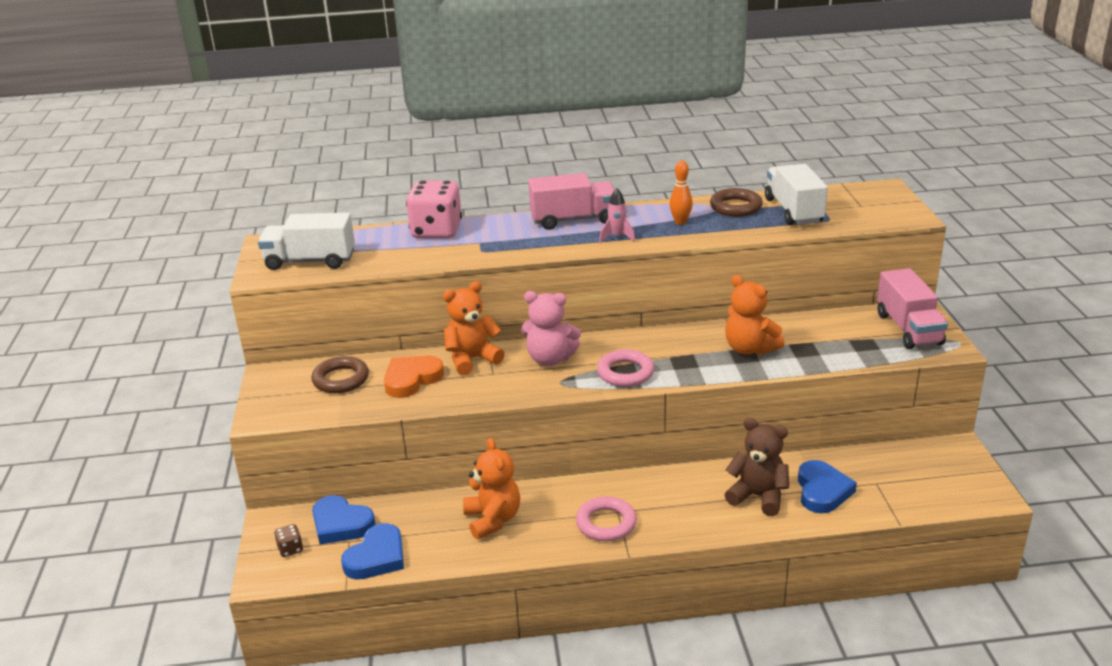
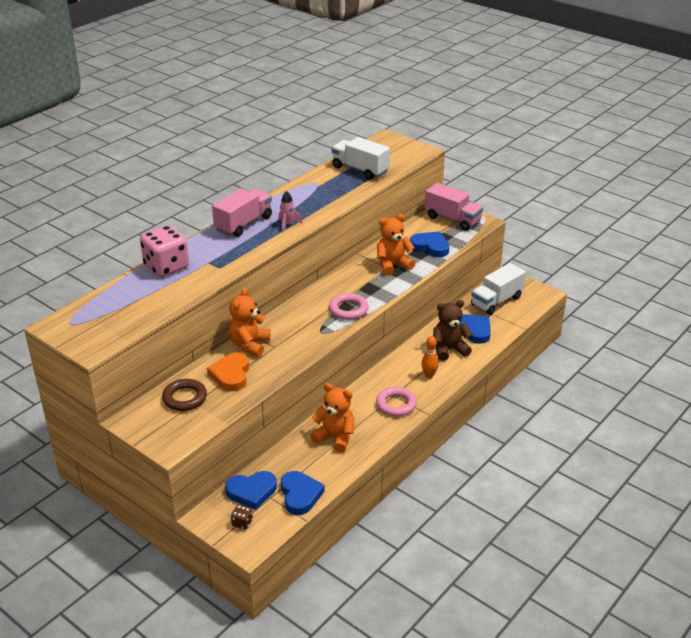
camera: 45 degrees left, 5 degrees up
(310, 261) = (112, 324): white truck -> white truck (496, 301)
(550, 359) = (295, 322): pink teddy bear -> none
(680, 222) = (309, 200): orange bowling pin -> orange bowling pin (429, 375)
(735, 207) = (325, 179): brown ring -> none
(749, 349) = (393, 265): orange teddy bear -> orange teddy bear turned 150 degrees clockwise
(829, 348) = (430, 247): none -> blue heart

